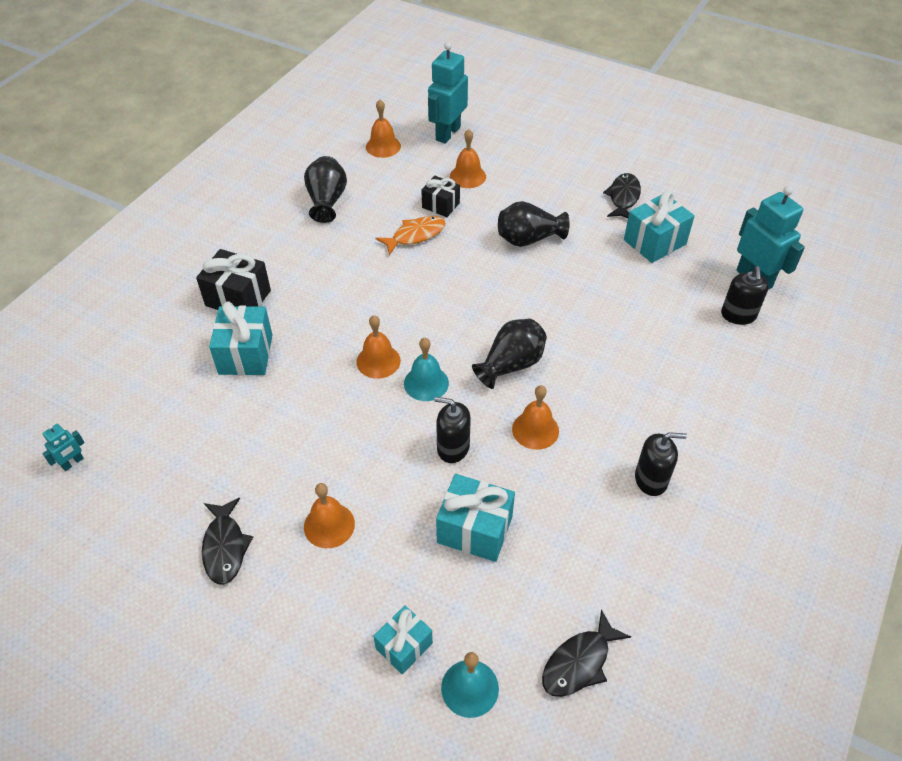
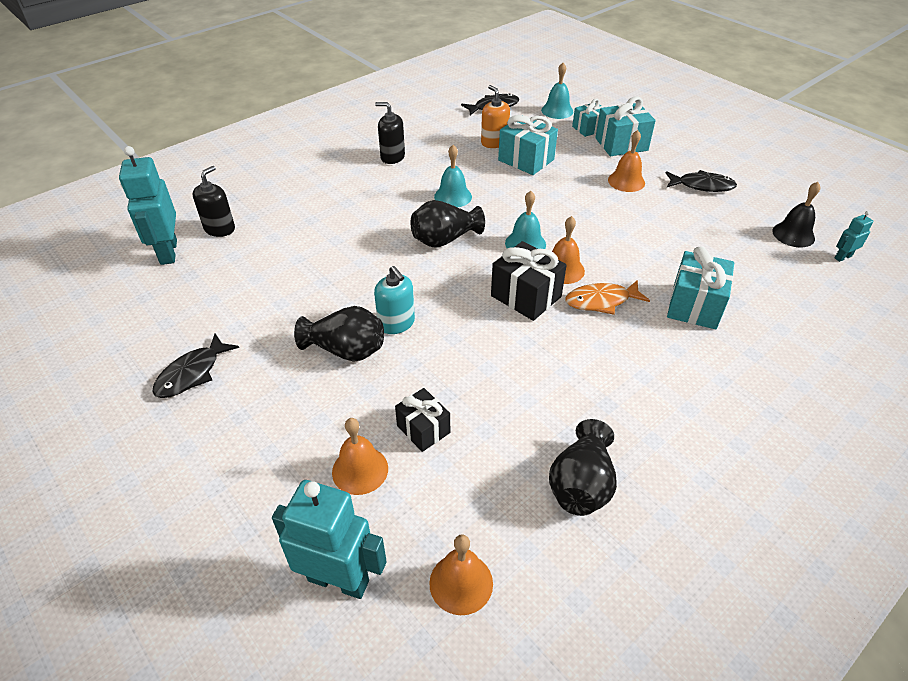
camera: 160 degrees left, 5 degrees down
(121, 484) = (793, 234): none -> black bell
(225, 547) = (702, 186): black fish -> black fish turned 90 degrees clockwise
(238, 298) = (707, 367): black gift -> black gift (526, 296)
(415, 235) = (476, 392): orange fish -> orange fish (601, 301)
(447, 133) = (339, 580): turquoise robot -> turquoise robot turned 120 degrees counterclockwise
(453, 448) = (521, 200): black soap dispenser -> none
(504, 269) = (396, 323): none -> turquoise soap dispenser
(534, 557) = (494, 142): none -> orange soap dispenser
(535, 430) = (453, 196): orange bell -> turquoise bell
(654, 242) = (217, 310): turquoise gift -> turquoise gift (621, 144)

